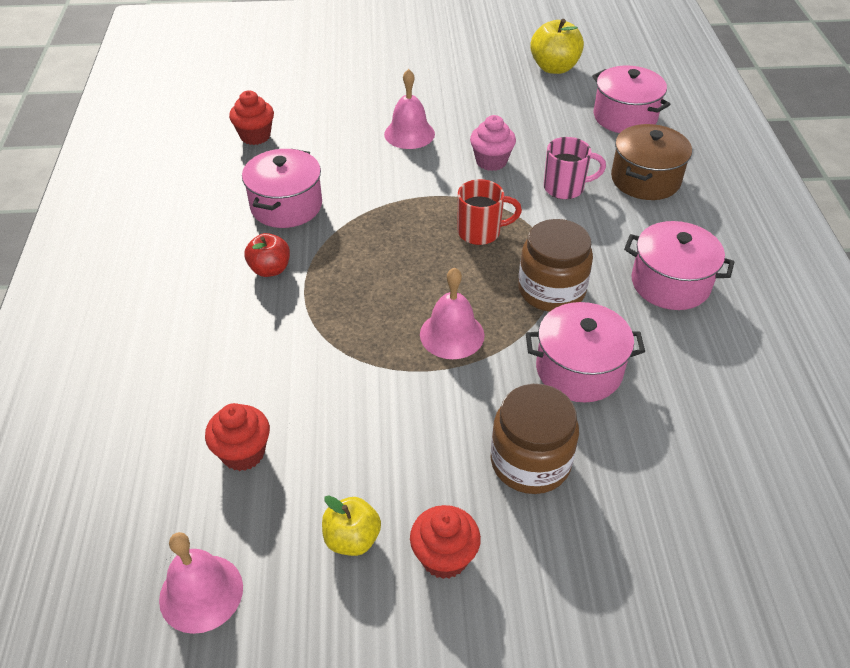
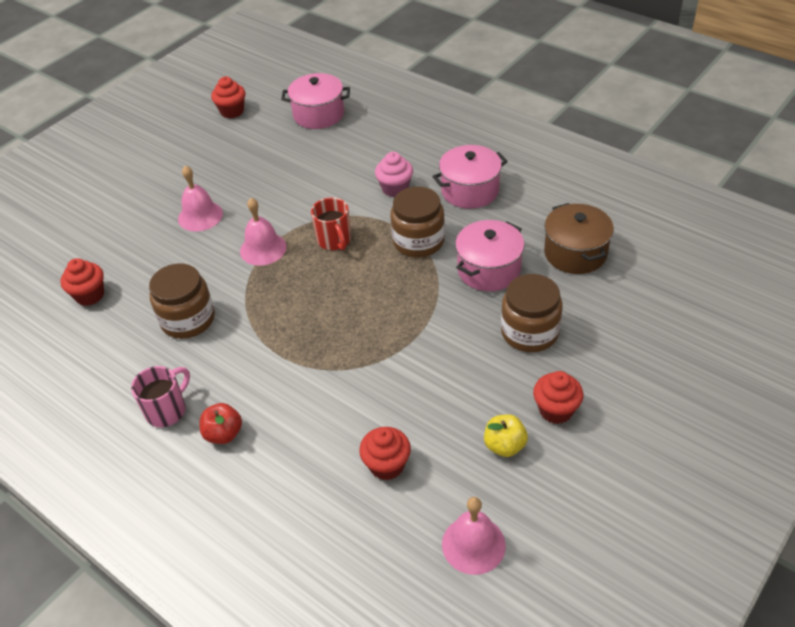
camera: 45 degrees left, 0 degrees up
(270, 269) = (240, 363): red apple -> red apple (224, 434)
(286, 206) = (188, 319): pink pot -> brown jar
(452, 334) = (402, 307): pink bell -> pink bell (263, 249)
(480, 232) = (334, 241): red mug -> red mug turned 120 degrees clockwise
(491, 161) = (279, 196): pink cupcake -> pink cupcake (395, 188)
(554, 68) = (232, 111): yellow apple -> red cupcake
(565, 188) = (345, 180): pink mug -> pink mug (167, 410)
(645, 179) = (381, 144): brown pot -> brown pot (575, 253)

